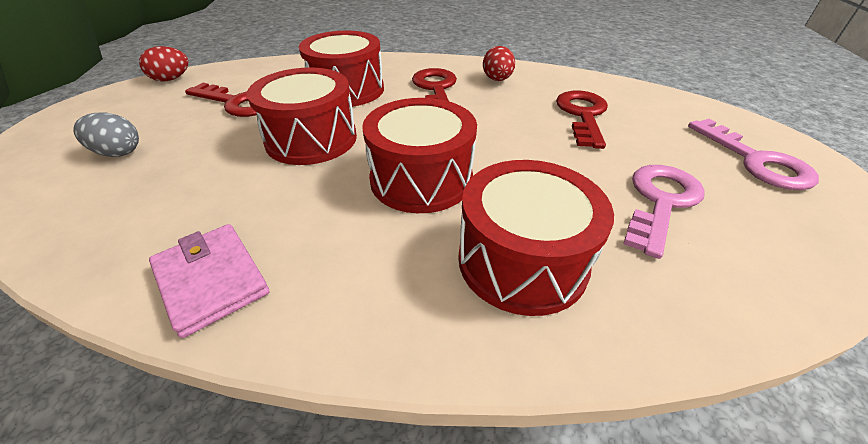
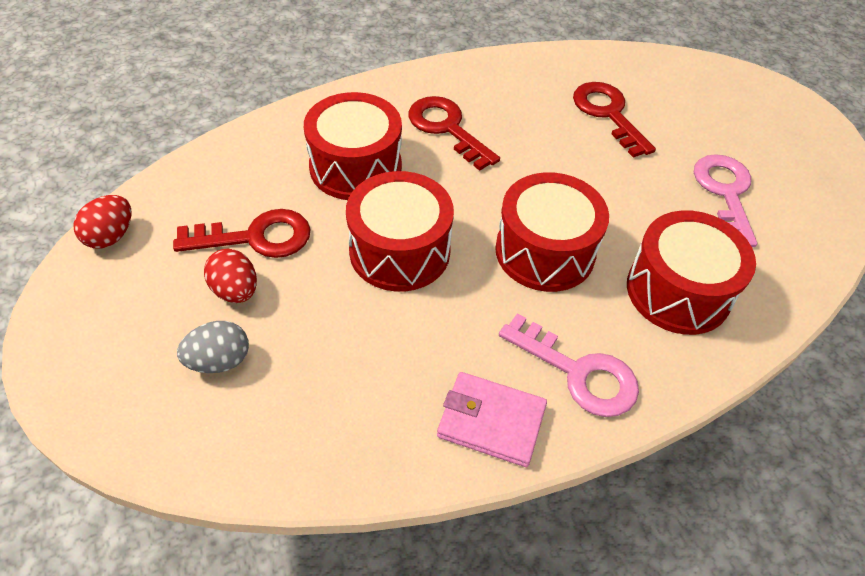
camera: 35 degrees left, 10 degrees up
(497, 80) = (494, 90): red egg -> red egg (235, 290)
(755, 160) = (759, 119): pink key -> pink key (578, 372)

